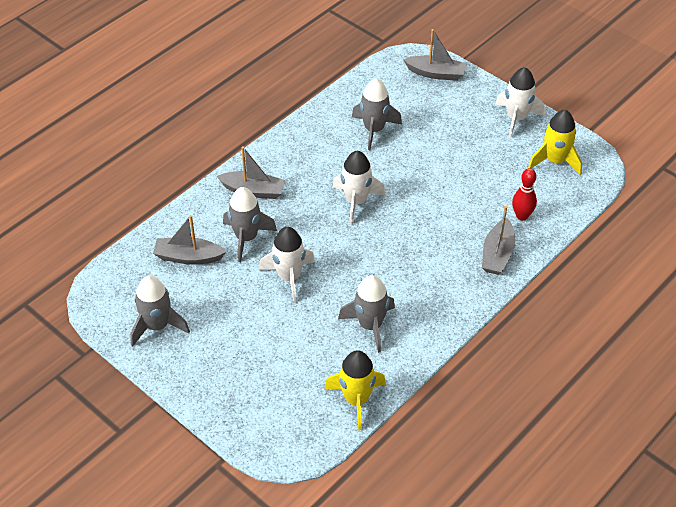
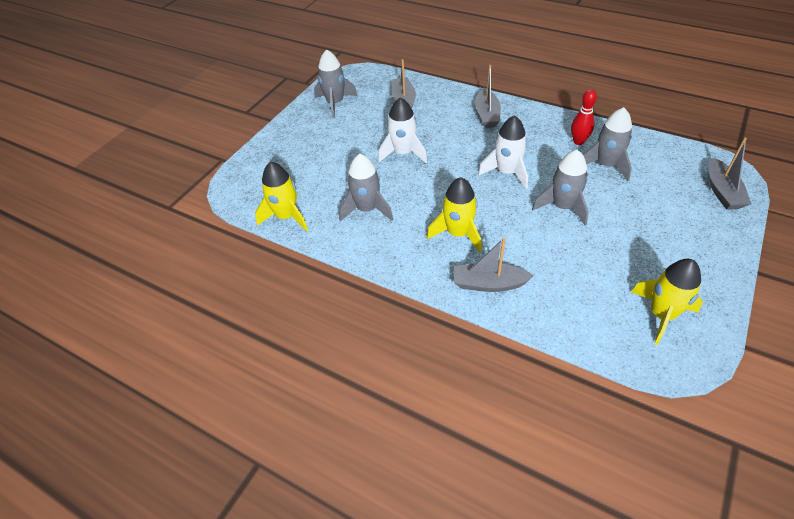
camera: 80 degrees right, 0 degrees up
(246, 238) = (435, 123): grey rocket -> grey rocket (562, 207)
(429, 260) = (458, 233): none -> yellow rocket
(516, 119) = (705, 268): white rocket -> none
(522, 216) = (554, 296): red bowling pin -> red bowling pin (578, 141)

